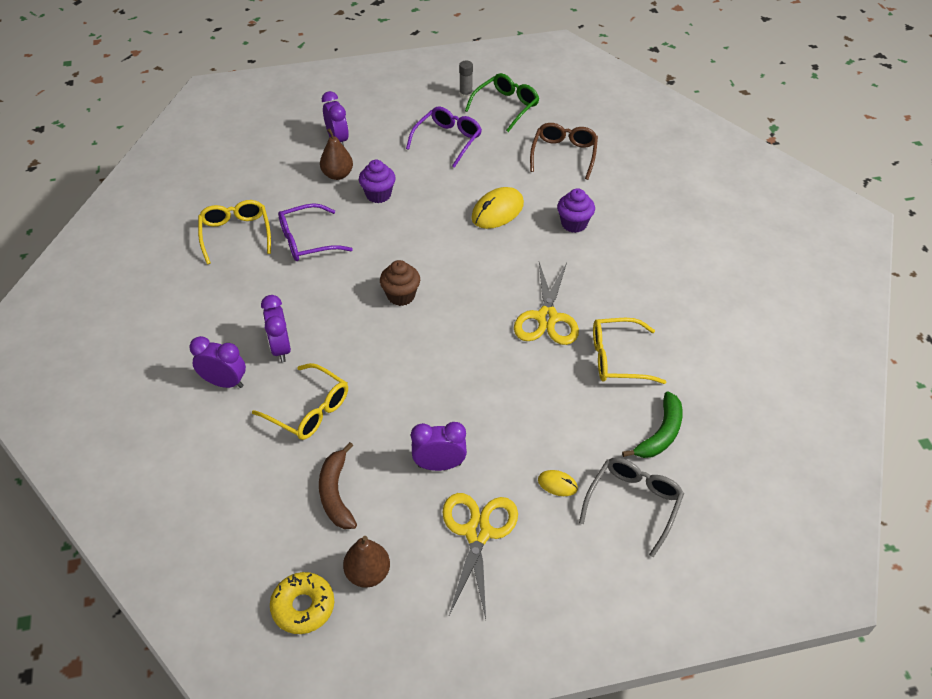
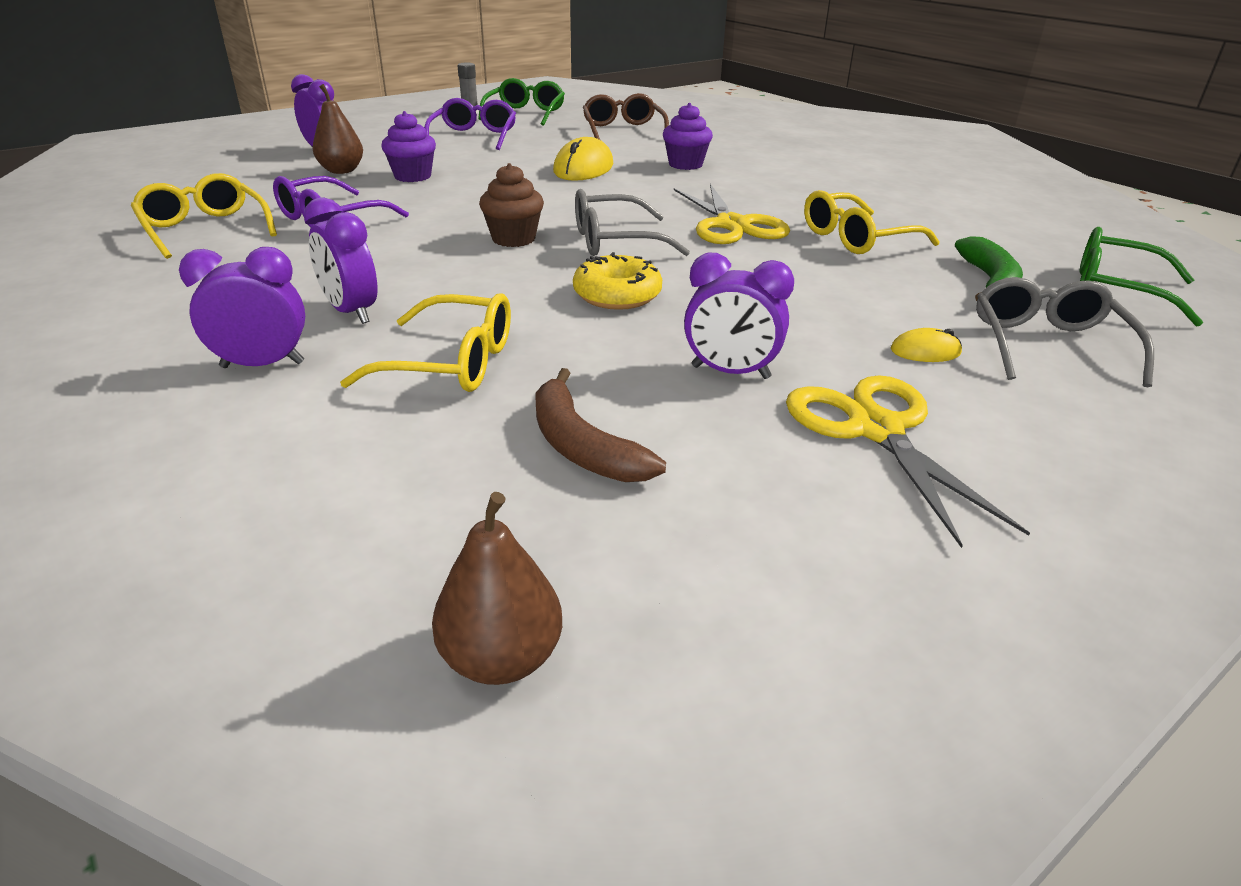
camera: 25 degrees left, 15 degrees down
(303, 607) = (656, 636): yellow donut -> yellow donut (617, 295)
(368, 573) = (743, 537): brown pear -> brown pear (501, 658)
(439, 465) = (730, 372): purple clock -> purple clock turned 135 degrees counterclockwise
(459, 316) = (615, 241): none -> grey glasses
(736, 469) = (1116, 290): none -> green glasses

